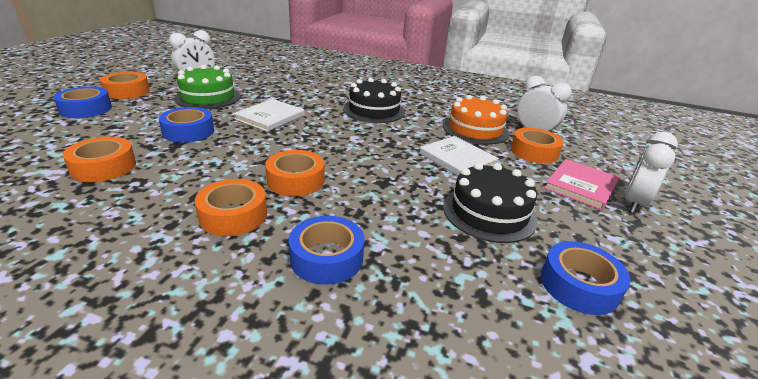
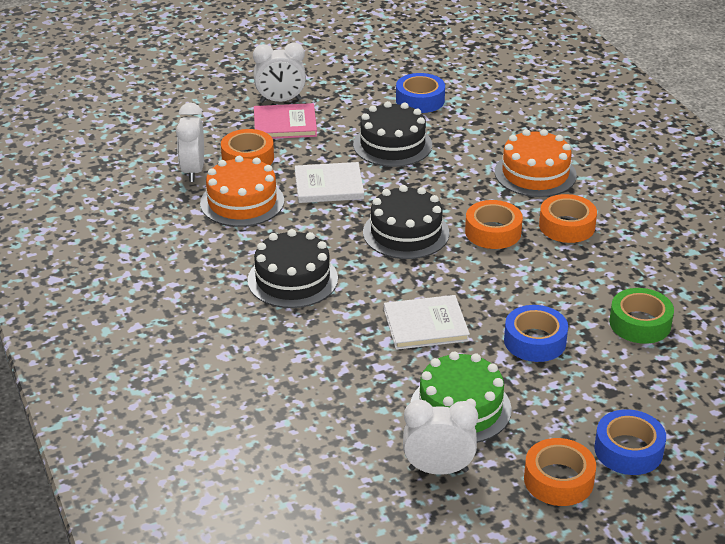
camera: 130 degrees left, 5 degrees up
(104, 167) = (640, 323): orange tape -> green tape
(327, 258) = (535, 174): blue tape -> orange cake
(357, 153) = (406, 233): none -> black cake
(457, 159) = (329, 185): white book -> white book turned 75 degrees clockwise

